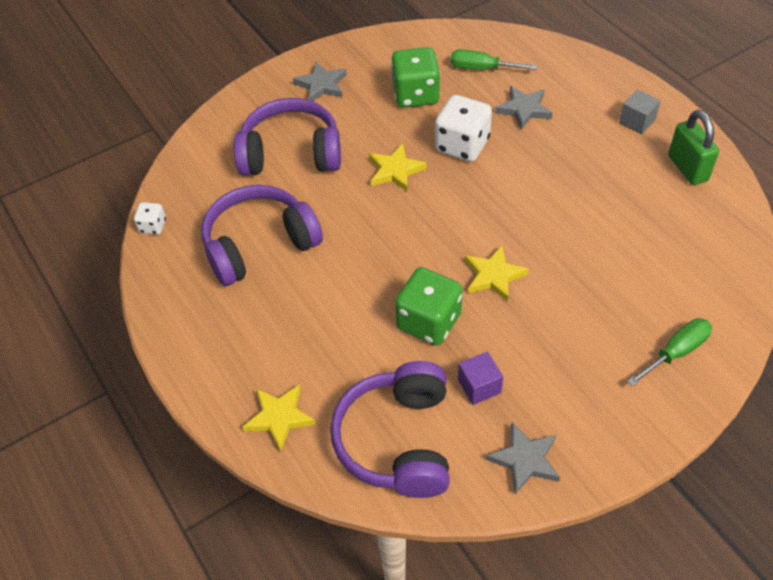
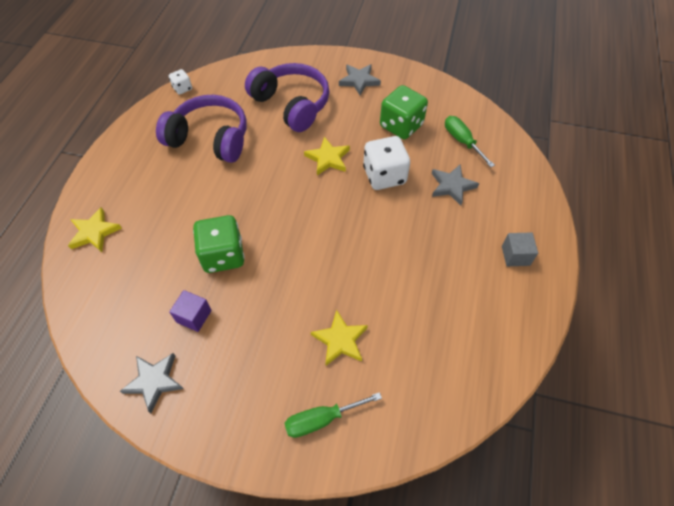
camera: 45 degrees right, 5 degrees up
(398, 441) = (119, 301): purple headphones -> none
(493, 276) = (291, 264): yellow star -> yellow star (340, 340)
(676, 352) = (321, 419): green screwdriver -> green screwdriver turned 150 degrees clockwise
(687, 168) = (505, 316): green padlock -> none

